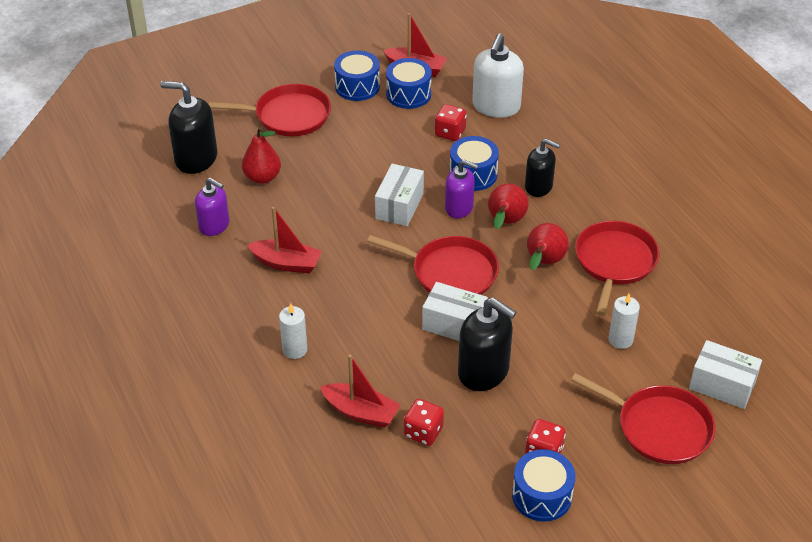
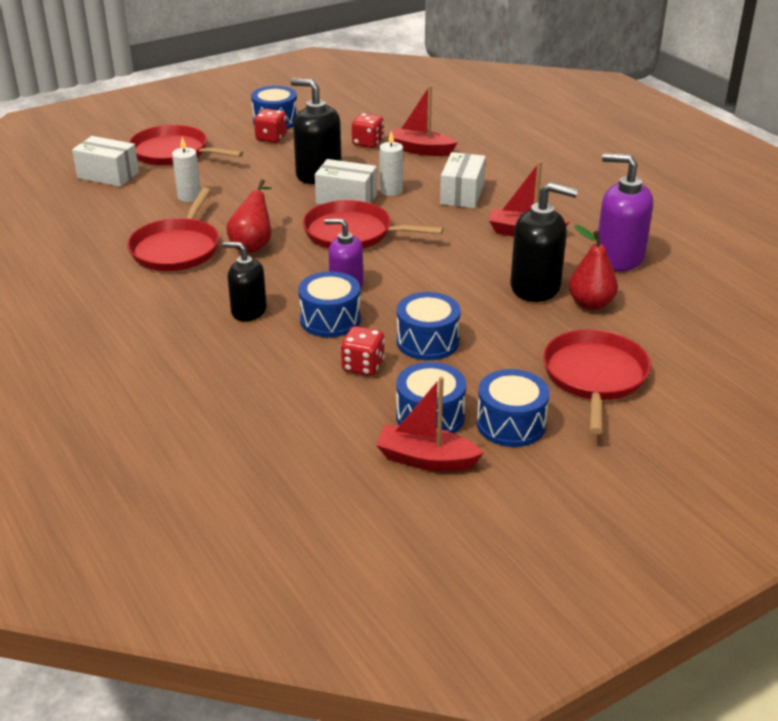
camera: 175 degrees right, 10 degrees down
(196, 158) = (685, 319): black soap dispenser -> black soap dispenser (535, 287)
(214, 225) = (619, 258): purple soap dispenser -> purple soap dispenser, size x1.53
(288, 115) = (594, 376): red pan -> red pan turned 105 degrees clockwise
(295, 349) = (490, 179): white candle -> white candle (391, 190)
(399, 206) = (416, 284): white box -> white box (462, 194)
(400, 150) = (427, 342): none -> blue drum
(496, 106) = (297, 405): white soap dispenser -> none
(505, 222) = (292, 275): red pear -> none

